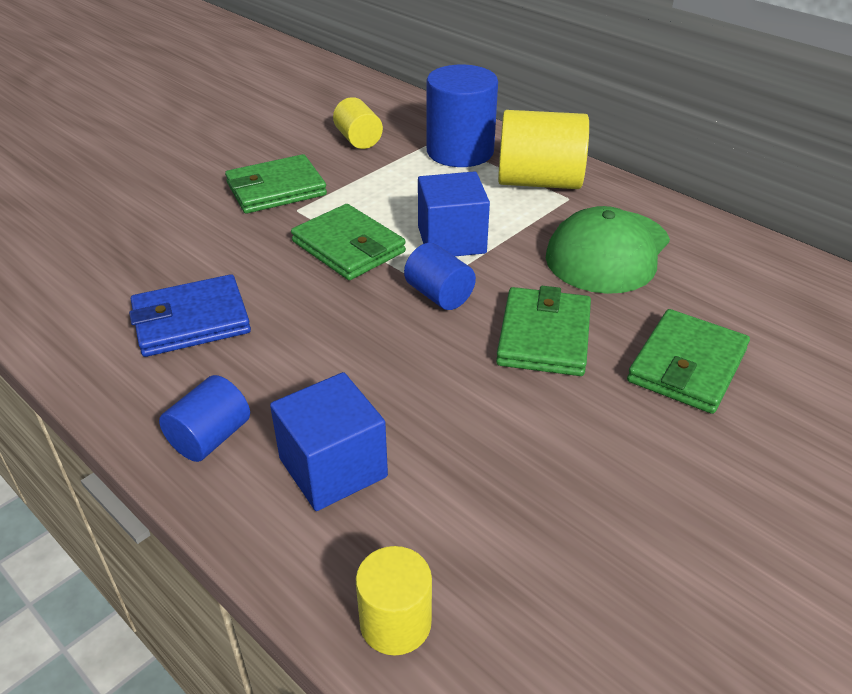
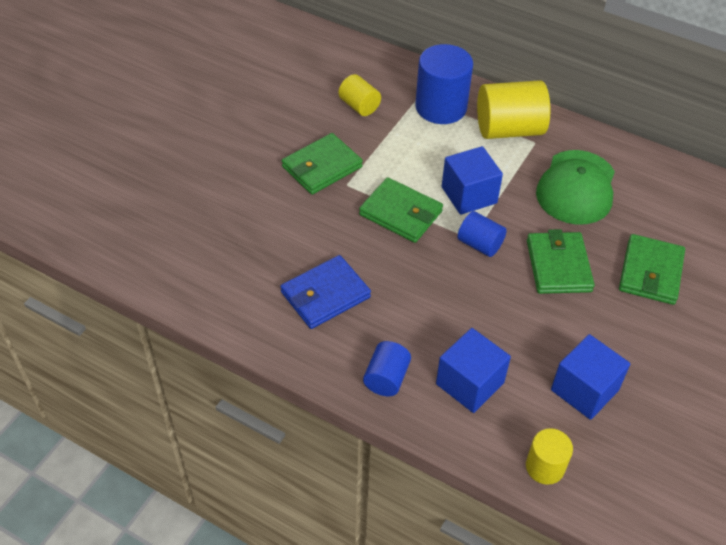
camera: 15 degrees left, 10 degrees up
(517, 511) = (584, 390): none -> blue cube

